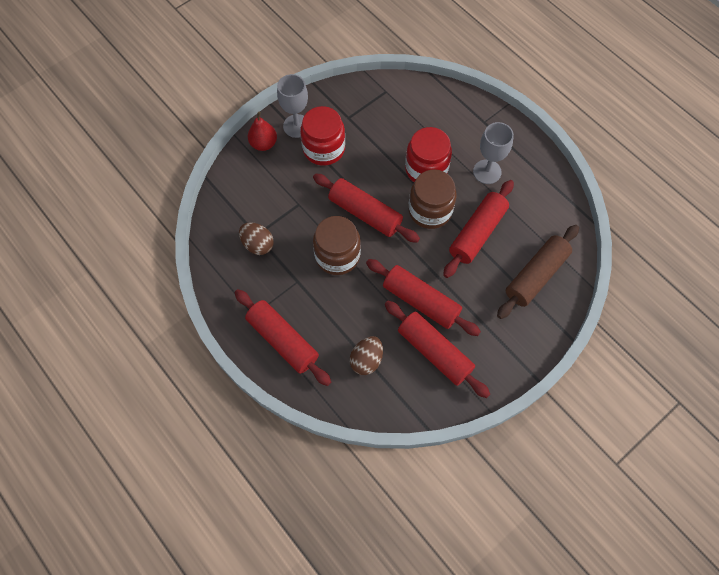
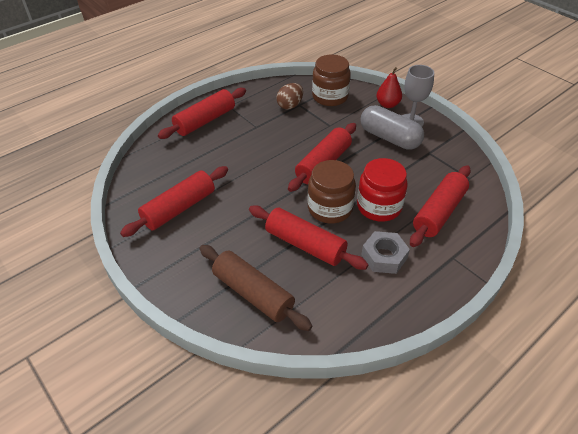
camera: 90 degrees right, 20 degrees down
(324, 149) = (389, 138): red jar -> grey capsule
(337, 255) = (279, 148): brown jar -> brown jar (330, 97)
(366, 360) = (180, 165): brown egg -> none
(421, 301) = (231, 200): red rolling pin -> red rolling pin (439, 212)
(487, 172) = (384, 256): grey goblet -> grey nut

